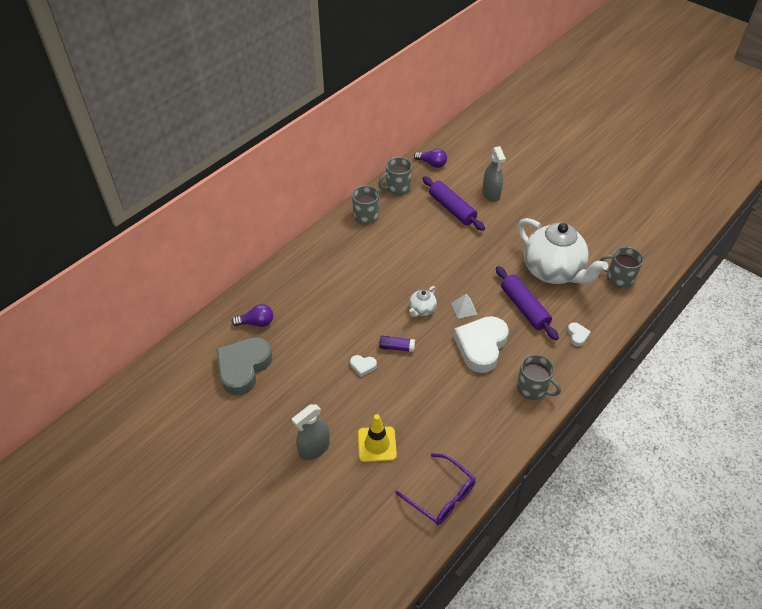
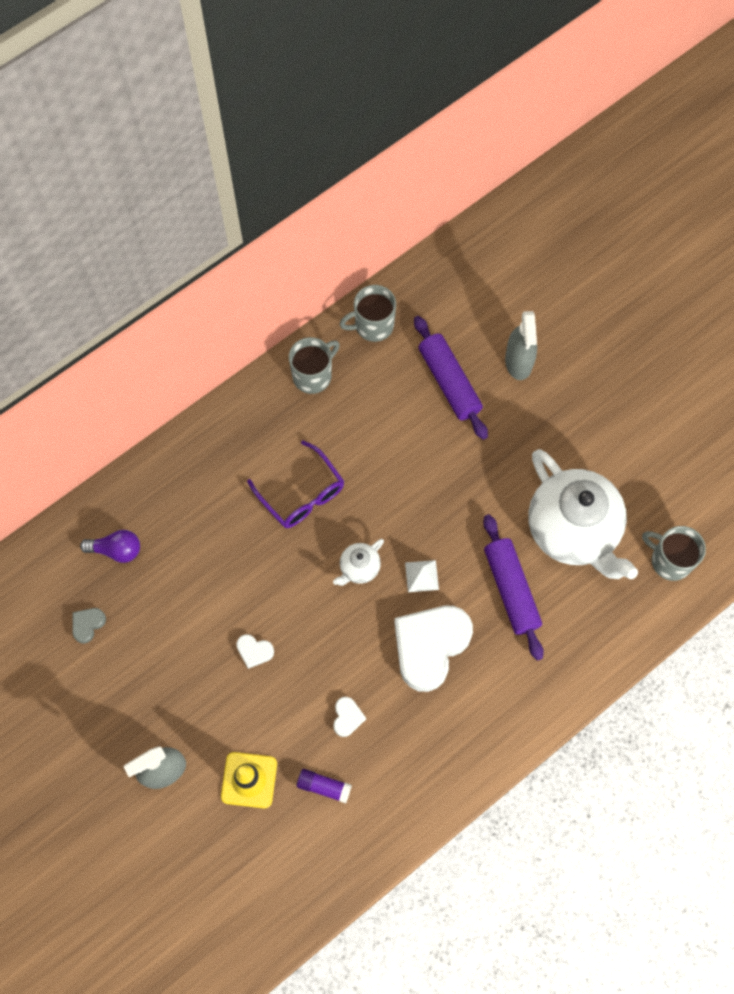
camera: 10 degrees right, 20 degrees up
(243, 367) = (88, 624): grey heart -> grey heart, size x0.42
(396, 347) = (308, 627): purple glue stick -> purple glue stick (324, 786)
(432, 163) = (439, 282): purple light bulb -> none
(441, 495) = (318, 872): purple glasses -> purple glasses (302, 494)
(532, 388) = (485, 730): grey mug -> none
(577, 335) = (575, 652): white heart -> white heart (347, 717)

